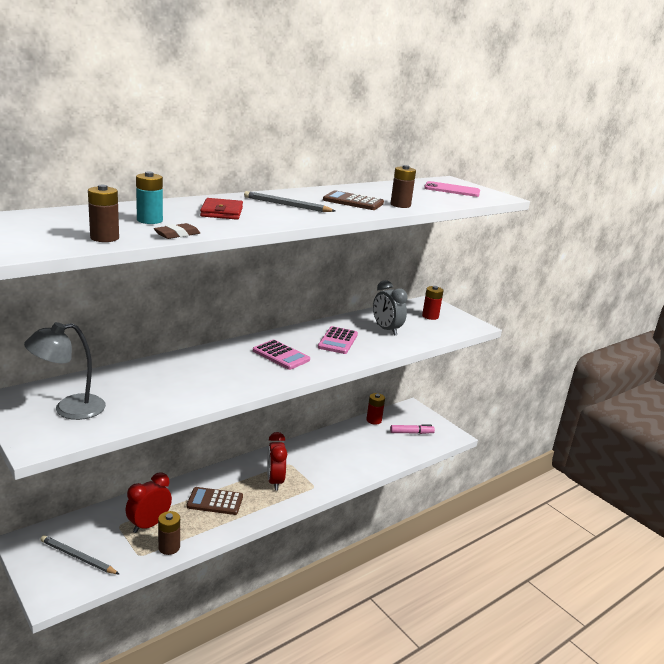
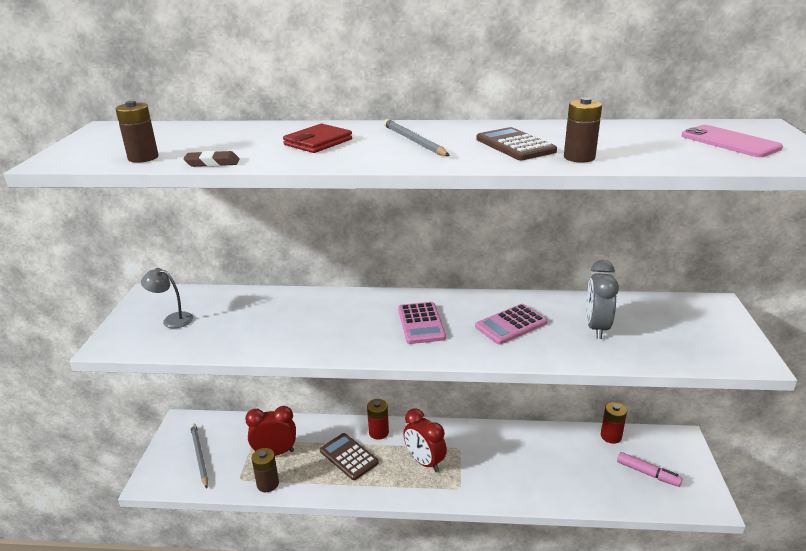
camera: 45 degrees right, 5 degrees up
(69, 409) = (172, 319): grey lamp -> grey lamp, size x0.63
(149, 220) = (225, 144): turquoise battery -> none
(275, 481) = (424, 462): red clock -> red clock turned 75 degrees counterclockwise
(430, 316) = (690, 326): red battery -> red battery (378, 432)

